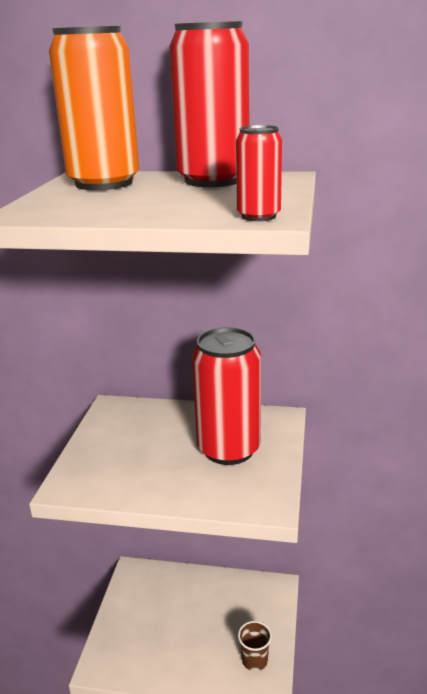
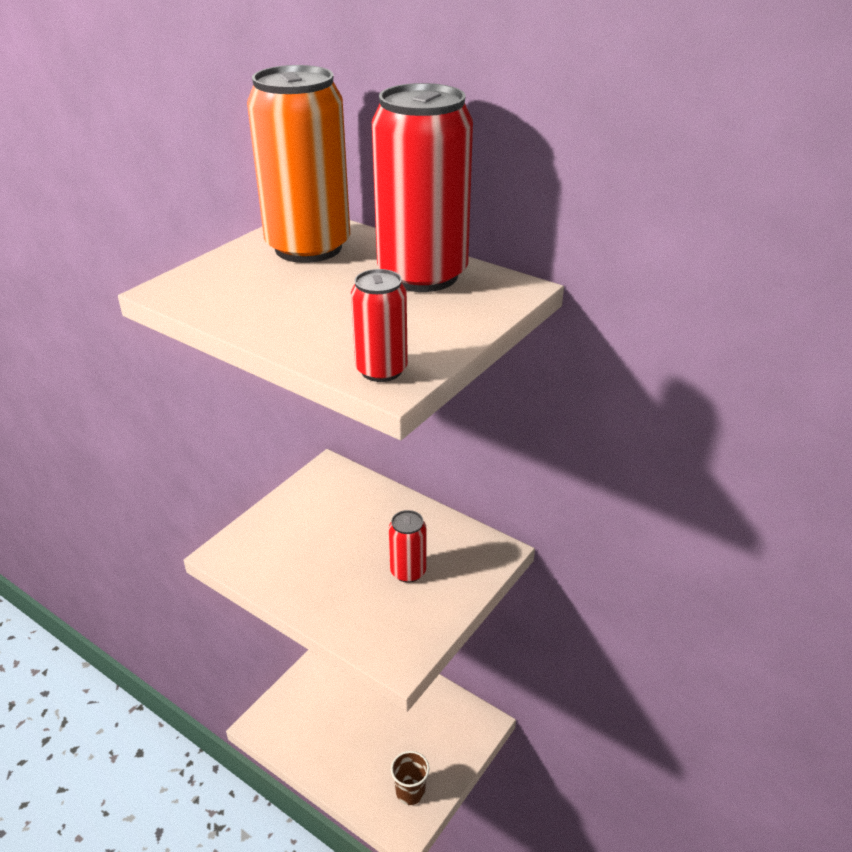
camera: 25 degrees right, 10 degrees up
(228, 449) = (408, 572): red can -> red can, size x0.48

